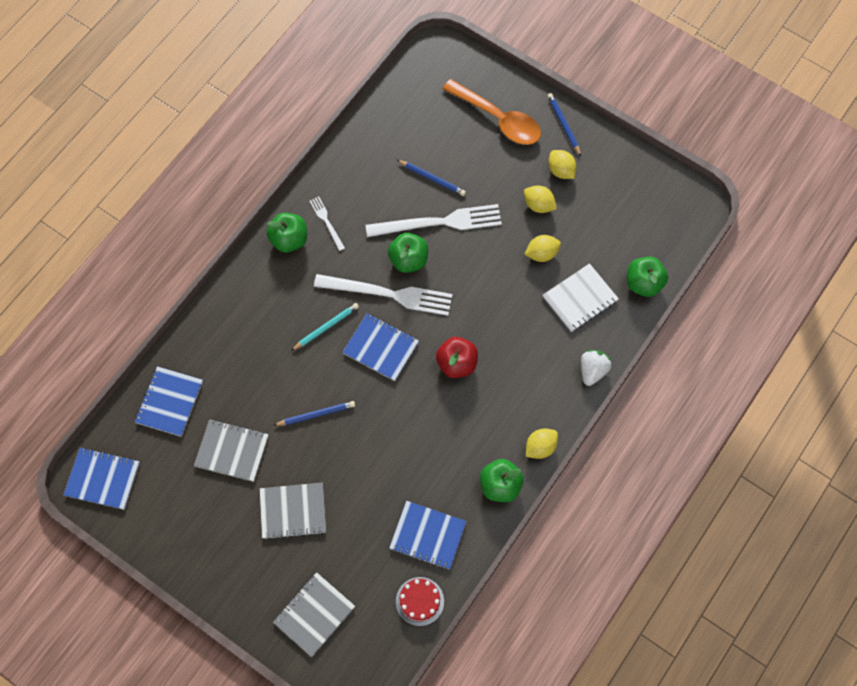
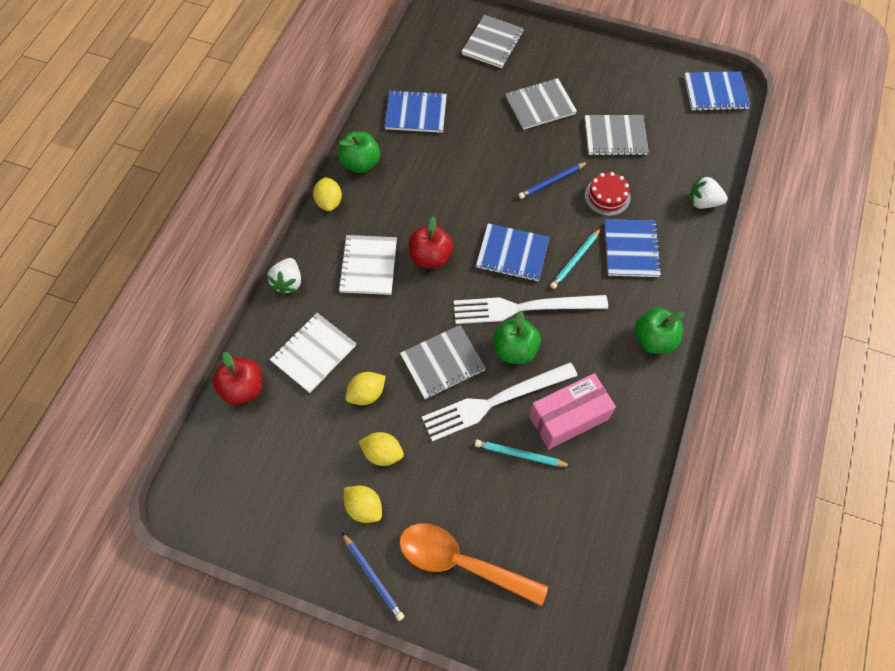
camera: 165 degrees right, 5 degrees down
(169, 402) = (692, 161): blue notebook -> blue notebook (631, 249)
(182, 355) = (703, 202): none -> white strawberry
(326, 222) = (622, 370): white fork -> none
(384, 196) = (568, 418): none -> pink box
(419, 601) = (409, 69): red cake -> red cake (607, 196)
(432, 179) = (520, 455): blue pencil -> turquoise pencil
(472, 264) = (442, 363): none -> grey notebook
(516, 368) = (368, 266): none -> white notebook
(540, 447) = (329, 202): yellow lemon -> yellow lemon turned 45 degrees counterclockwise
(643, 283) = (243, 388): green apple -> red apple

